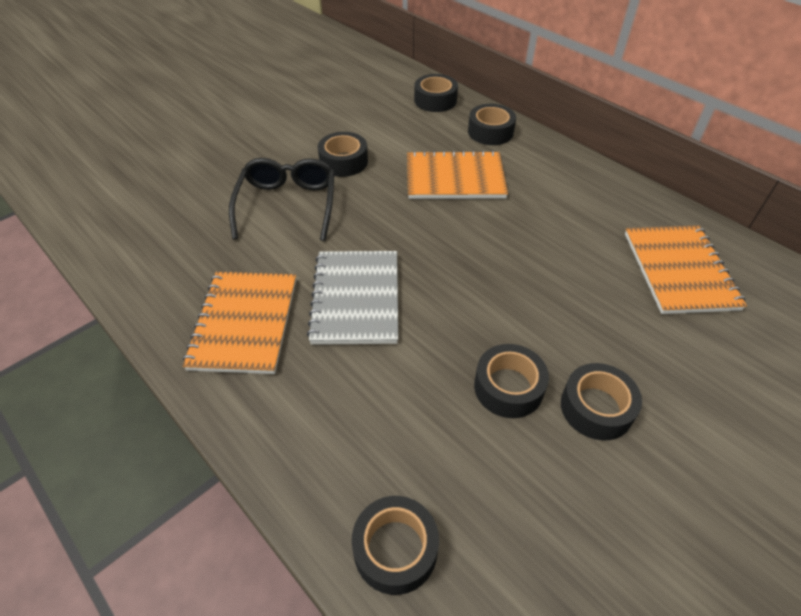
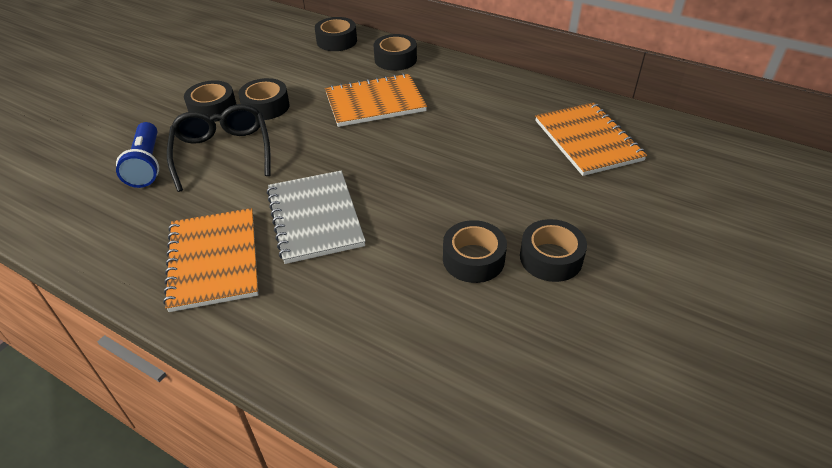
camera: 15 degrees left, 5 degrees down
(213, 204) = (146, 165): none -> blue flashlight
(395, 549) = (414, 406): black tape -> black tape (213, 109)

